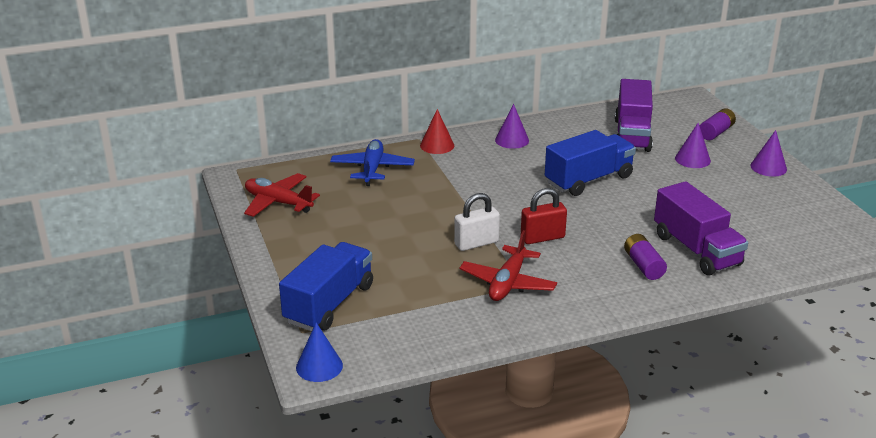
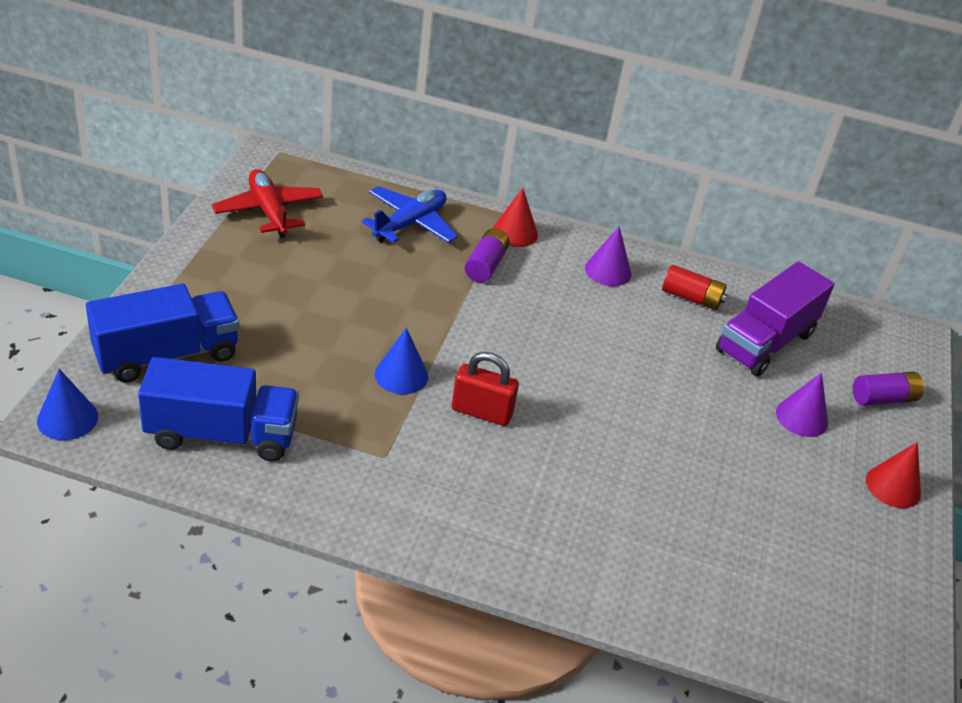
camera: 30 degrees right, 10 degrees up
(476, 243) = (401, 375): white padlock -> blue cone
(508, 283) = (370, 444): red plane -> none
(570, 132) = (691, 298): none -> red battery
(588, 180) = (632, 371): blue truck -> blue truck (222, 434)
(643, 265) = (551, 519): purple battery -> purple battery (486, 265)
(696, 250) = (643, 540): purple truck -> none
(768, 167) = (893, 486): purple cone -> red cone

